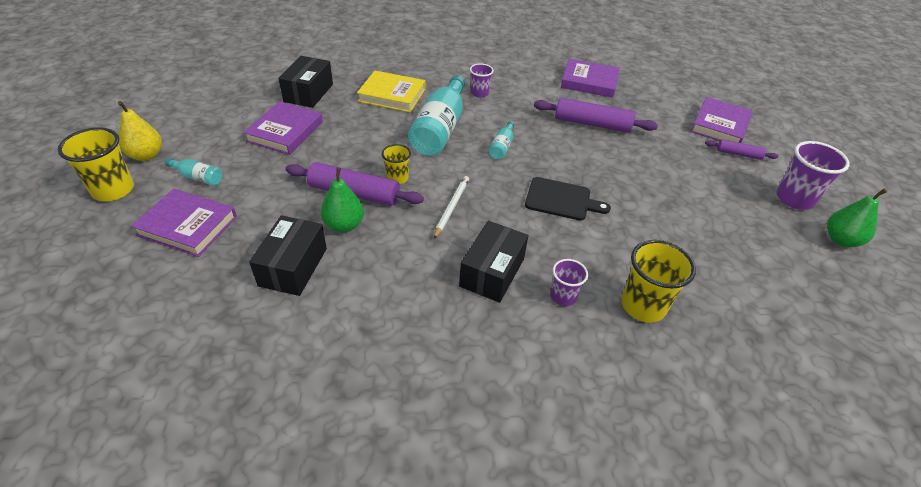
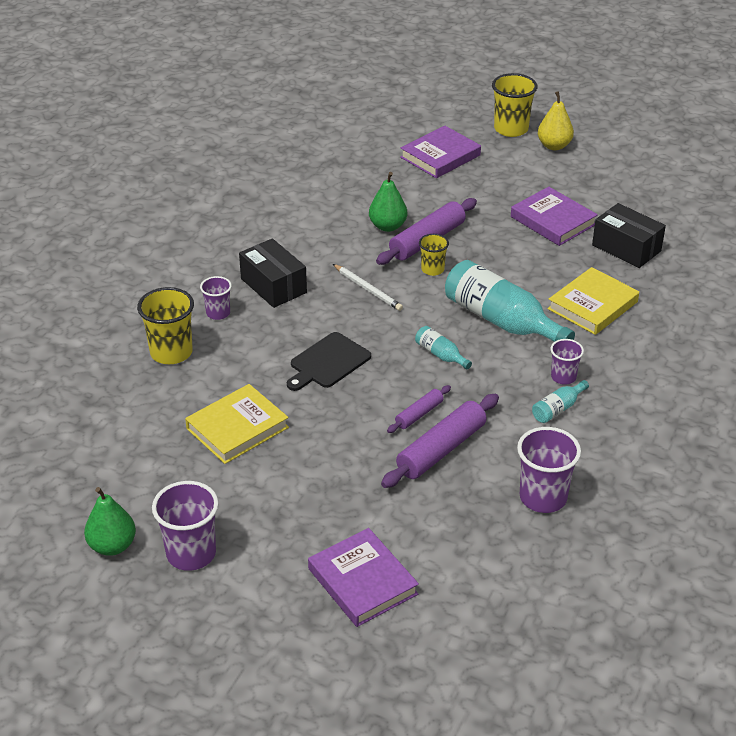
camera: 120 degrees right, 5 degrees down
(198, 177) = (504, 167): turquoise bottle -> turquoise bottle (558, 409)
(293, 267) = (357, 194): black box -> none
(589, 82) = (543, 497): purple book -> purple cup
(676, 222) = (237, 428): none -> yellow book
(738, 154) = (296, 558): purple rolling pin -> purple rolling pin (419, 414)

